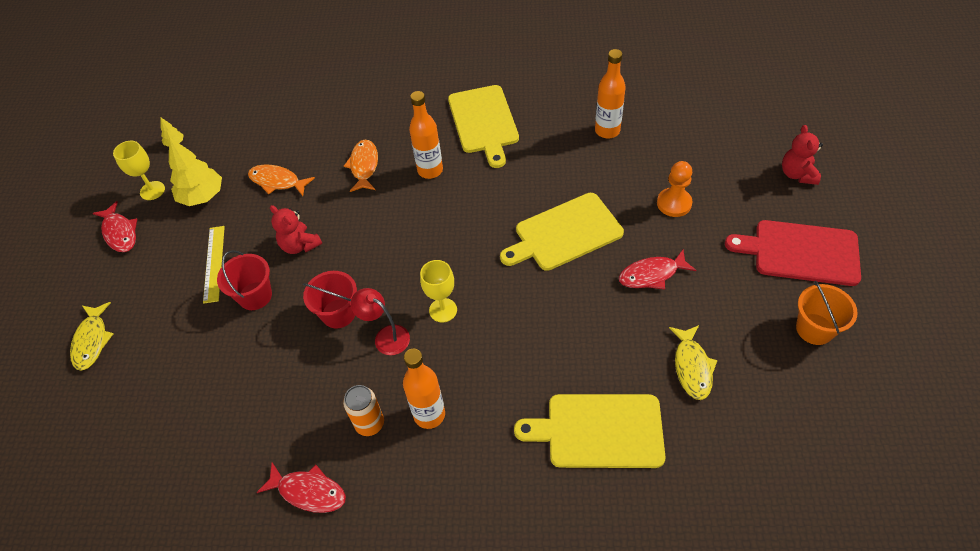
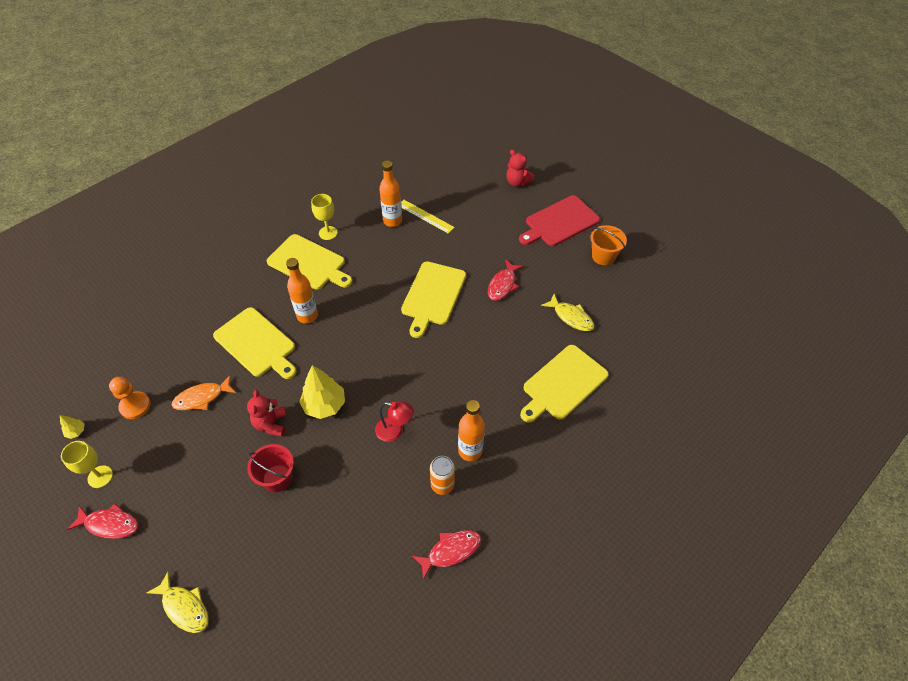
camera: 50 degrees left, 0 degrees up
(202, 196) = (151, 449): yellow tree -> yellow tree (324, 405)
(214, 263) = (219, 483): yellow ruler -> yellow ruler (425, 216)
(300, 245) = (271, 424): red teddy bear -> red teddy bear turned 90 degrees clockwise
(338, 313) = (349, 443): red bucket -> none
(364, 166) = (256, 344): orange fish -> yellow cutting board
(386, 336) = (395, 431): red lamp -> red lamp turned 150 degrees counterclockwise
(443, 310) = (412, 390): yellow goblet -> yellow goblet (328, 233)
(674, 203) = (473, 238): orange pawn -> orange pawn (135, 406)

